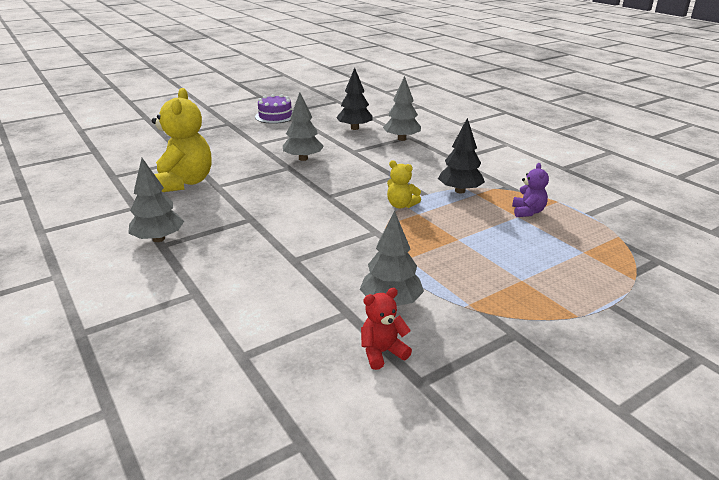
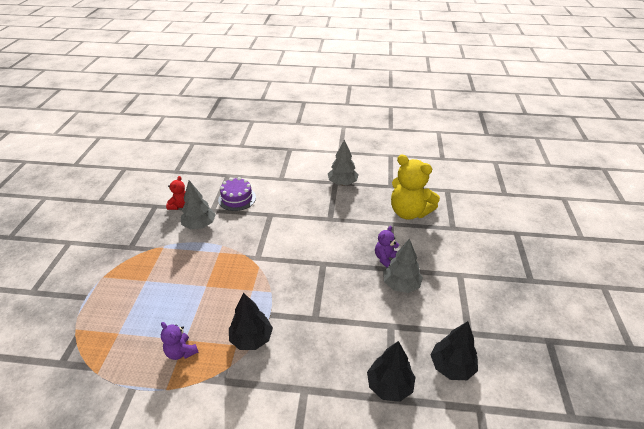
camera: 130 degrees right, 10 degrees up
(275, 116) = (535, 323): purple cake -> purple cake (237, 198)
(278, 172) = (386, 258): none -> purple teddy bear
(401, 205) = (271, 289): yellow teddy bear -> none
(402, 139) = (389, 386): grey tree -> black tree

